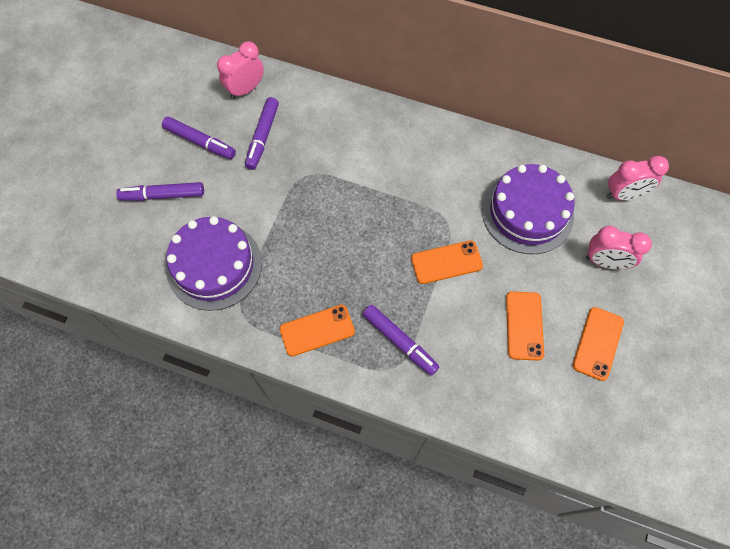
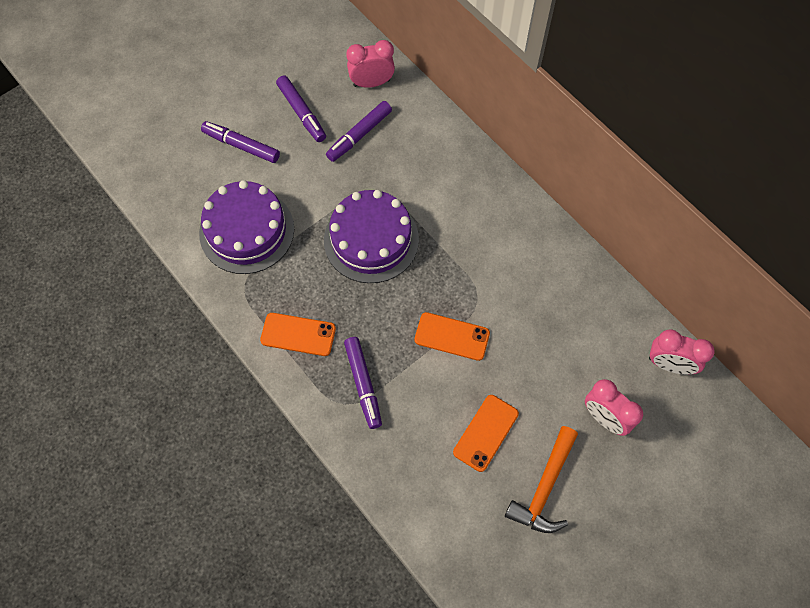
camera: 30 degrees right, 0 degrees up
(527, 212) = (560, 331): purple cake -> purple cake (371, 240)
(598, 343) = (544, 488): orange phone -> orange hammer

